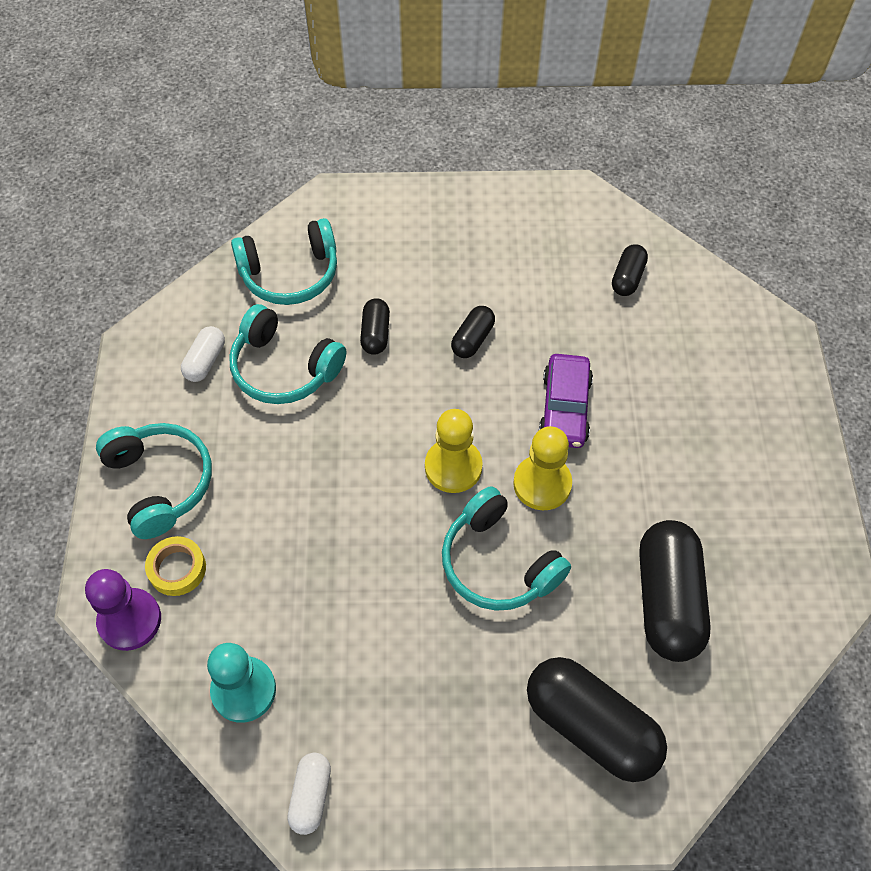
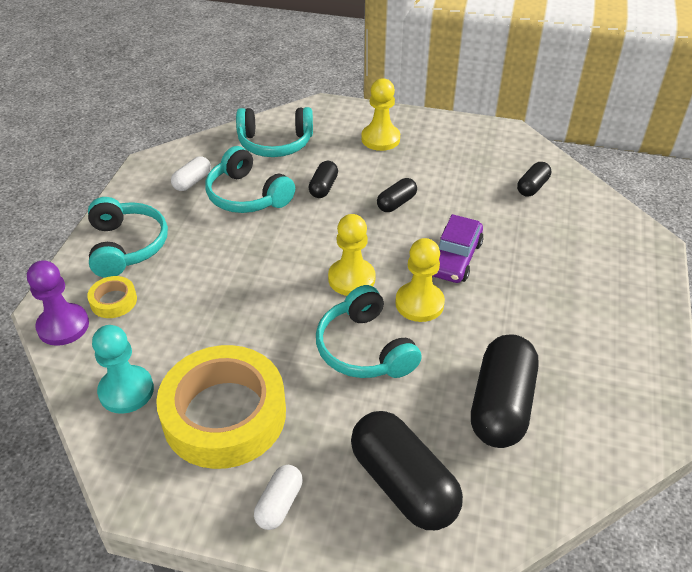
camera: 15 degrees right, 15 degrees down
(311, 796) = (146, 478): white capsule -> white capsule (279, 504)
(369, 691) = (224, 414): none -> yellow tape
(422, 238) = (380, 139): none -> yellow pawn

